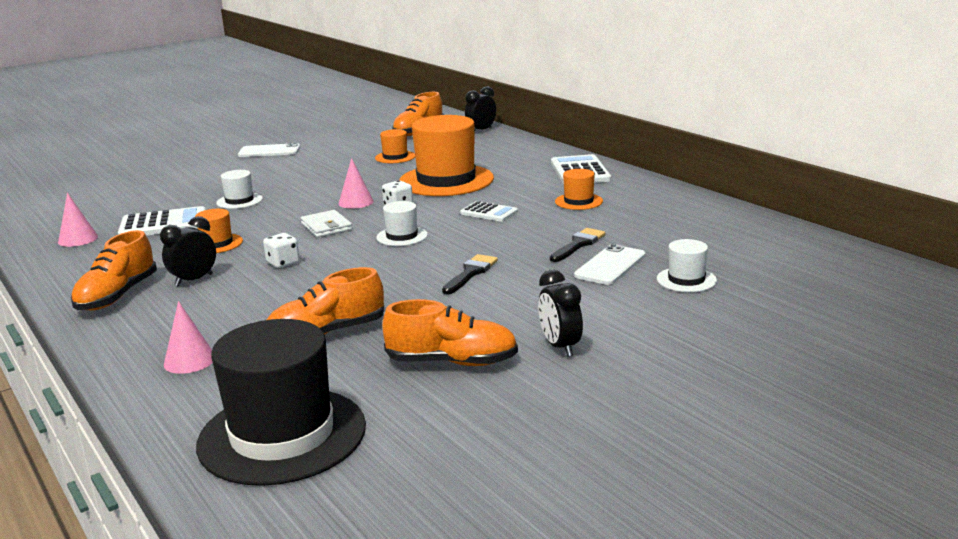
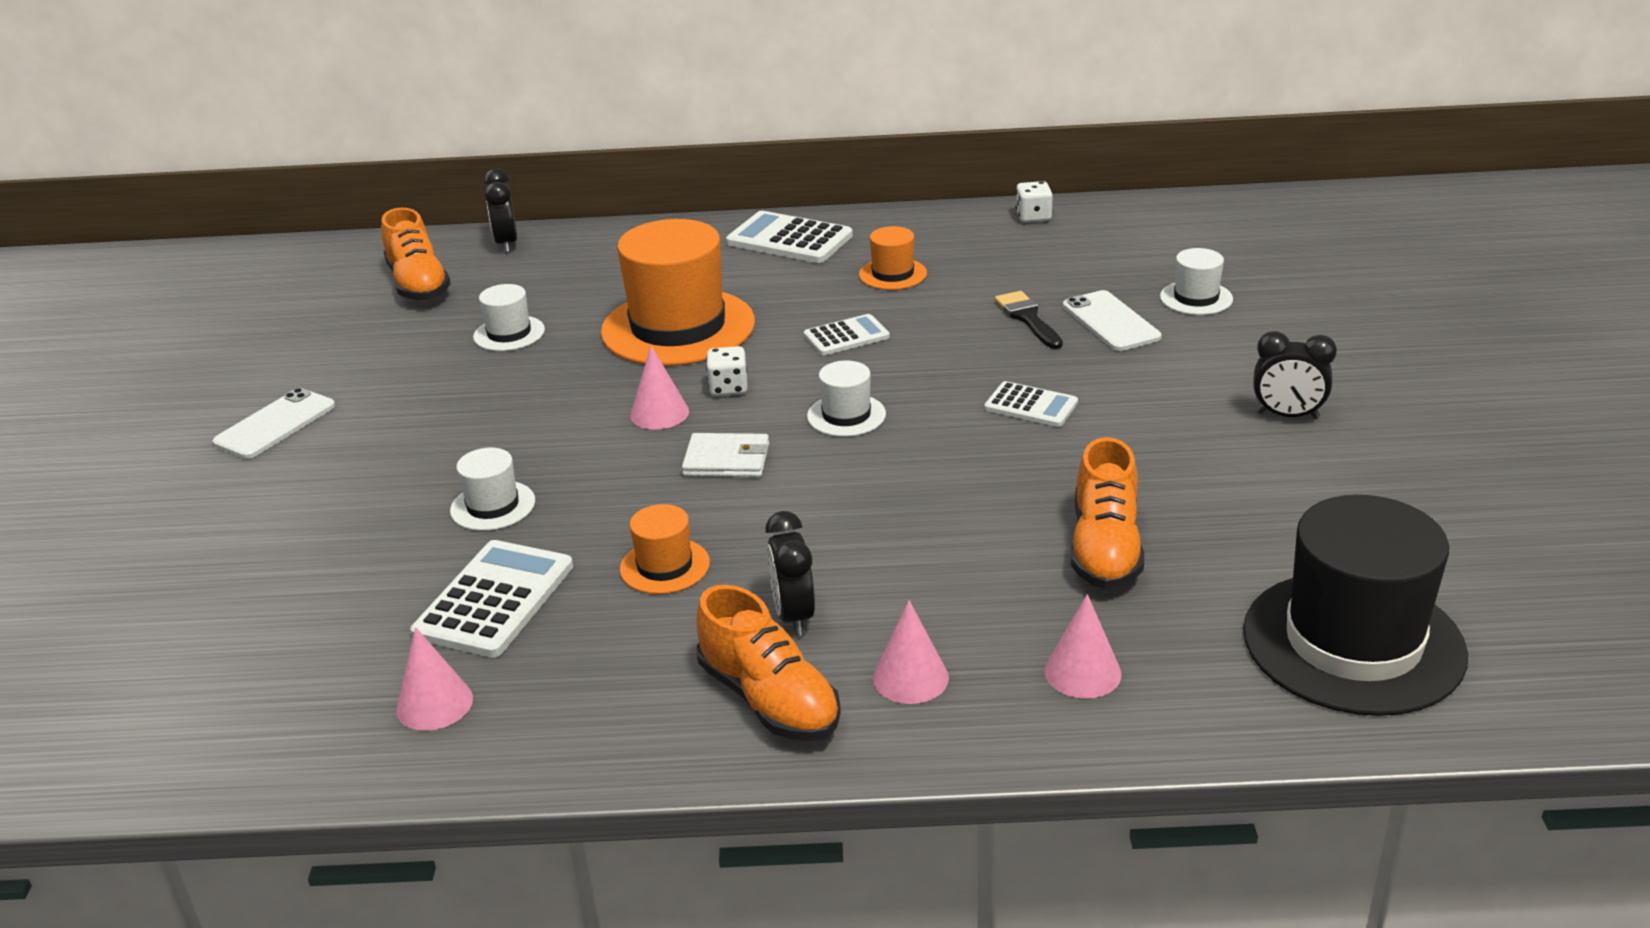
camera: 55 degrees left, 10 degrees up
(156, 320) = (910, 678): none -> pink cone
(283, 263) = (823, 526): white dice -> white dice (1033, 217)
(395, 157) = (509, 333): orange hat -> white hat
(452, 362) = (1265, 487): orange shoe -> none
(470, 273) = (1031, 406): black brush -> white calculator

